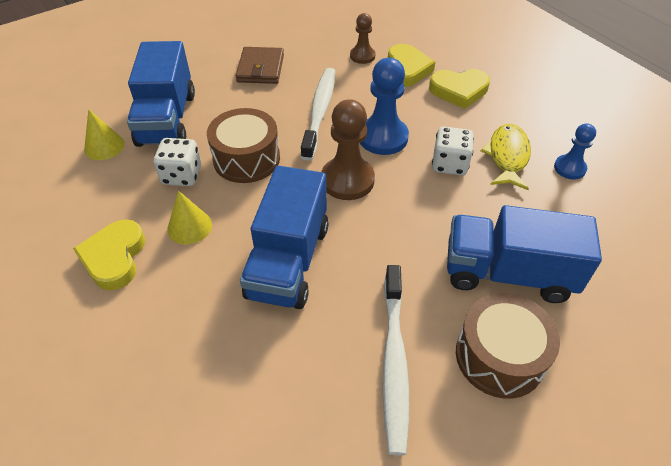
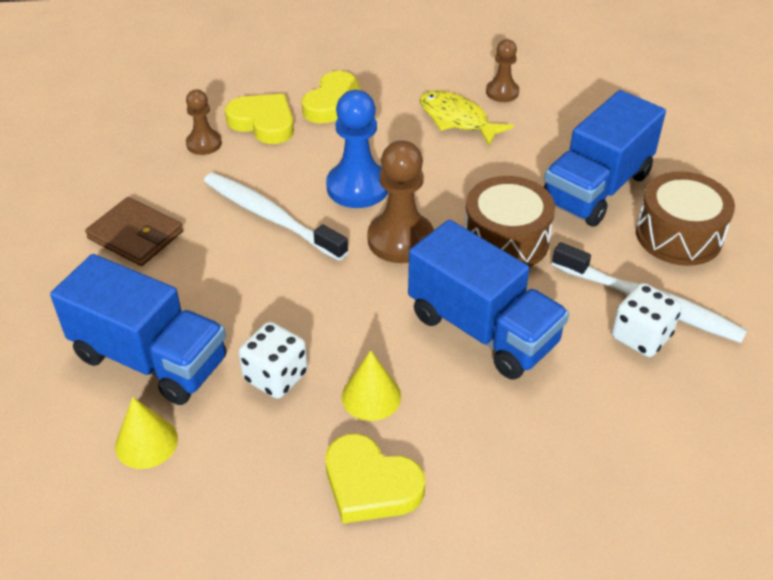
camera: 60 degrees left, 5 degrees down
(246, 159) = (297, 308): brown drum -> brown drum (506, 240)
(449, 164) = (436, 160): white dice -> white dice (641, 337)
(569, 168) = (502, 92): blue pawn -> brown pawn

